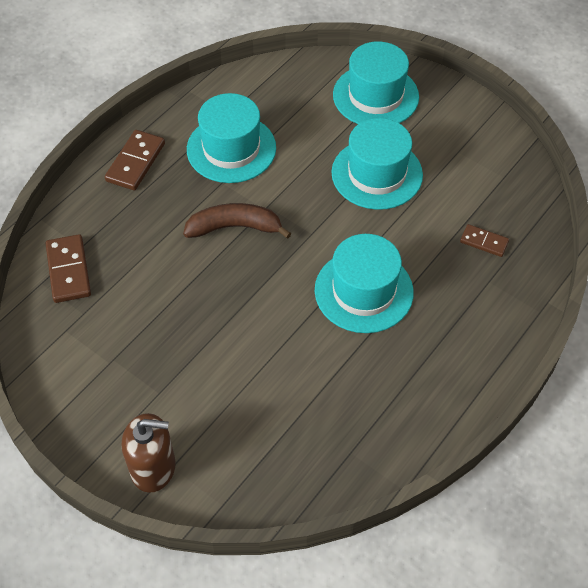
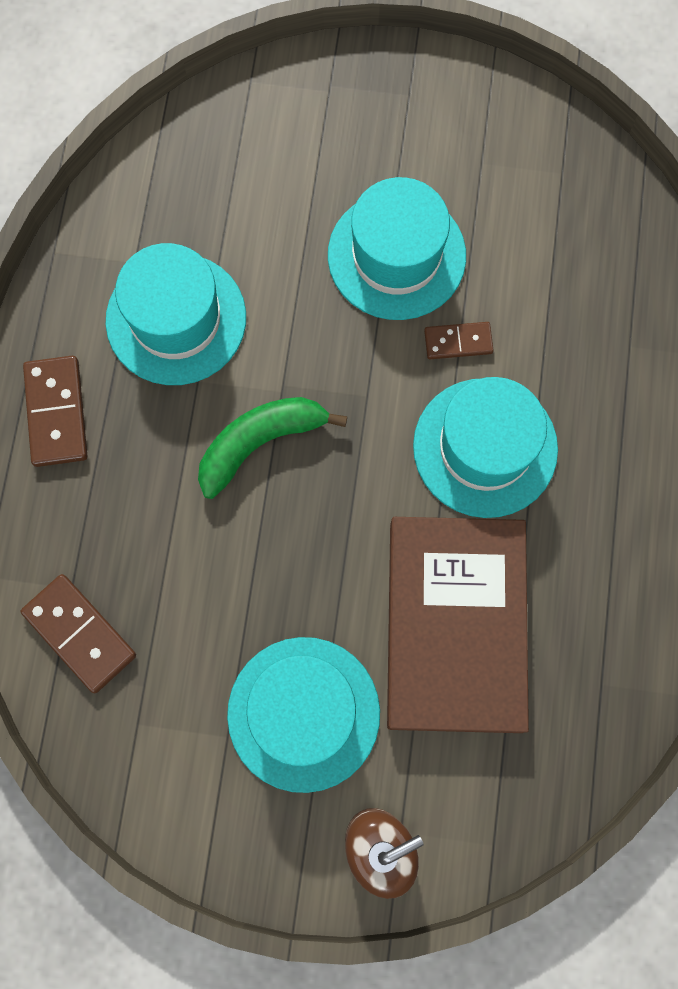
camera: 30 degrees left, 20 degrees up
(234, 227) = (260, 443): brown banana -> green banana
(281, 374) = (454, 626): none -> brown book
(375, 96) = (320, 126): turquoise hat -> turquoise hat (303, 713)
(484, 242) = (592, 289): brown domino -> brown domino (458, 342)

